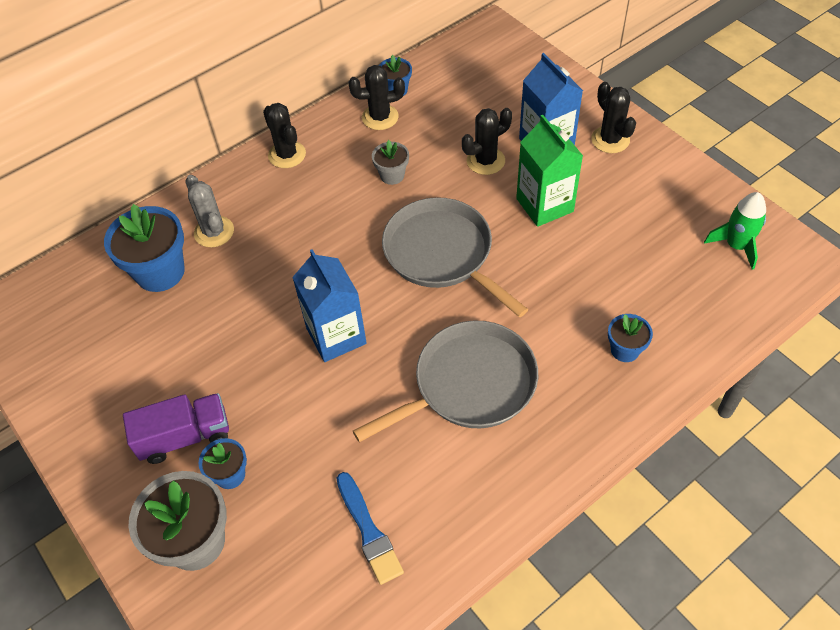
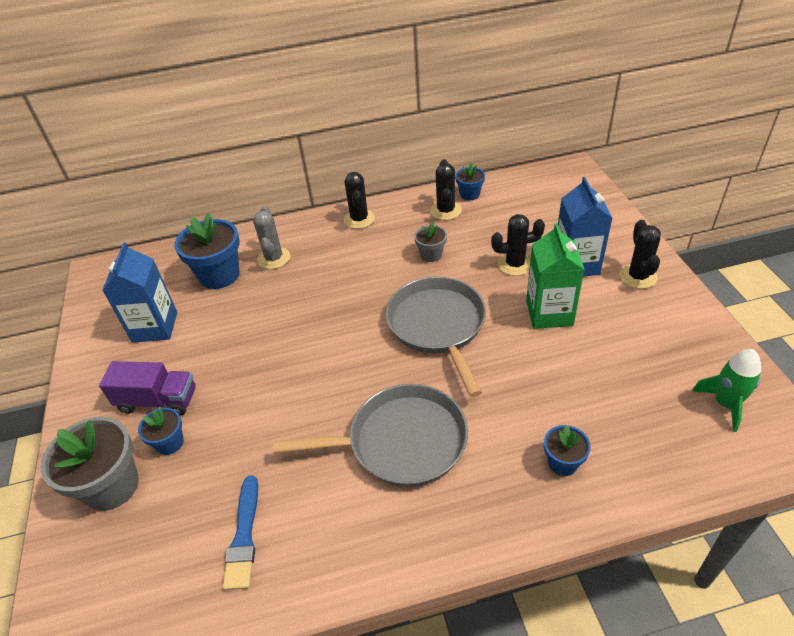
camera: 25 degrees right, 10 degrees down
(336, 336) = (315, 363): blue carton -> blue carton (155, 327)
(380, 117) = (446, 211): black cactus -> black cactus turned 75 degrees clockwise

